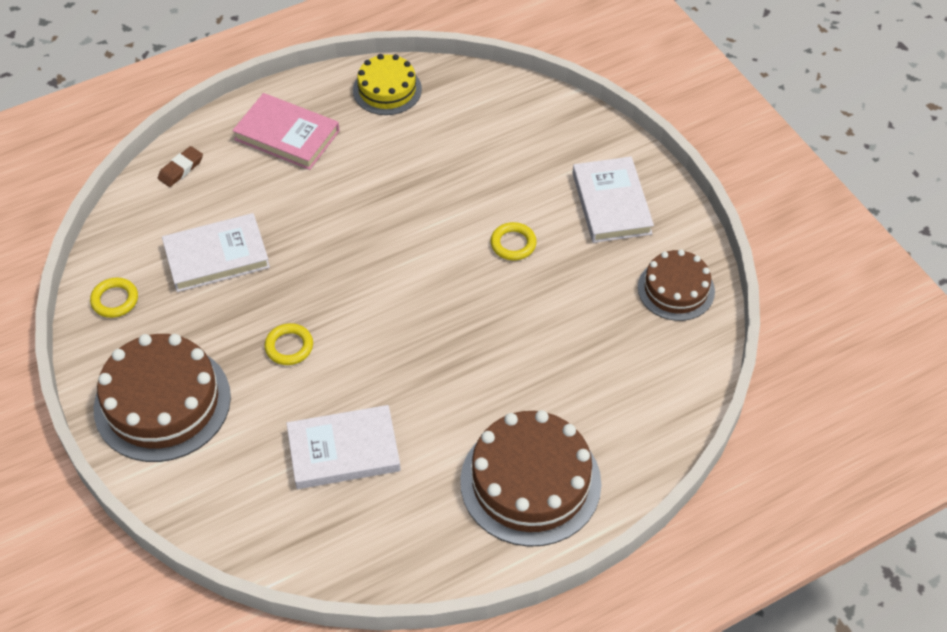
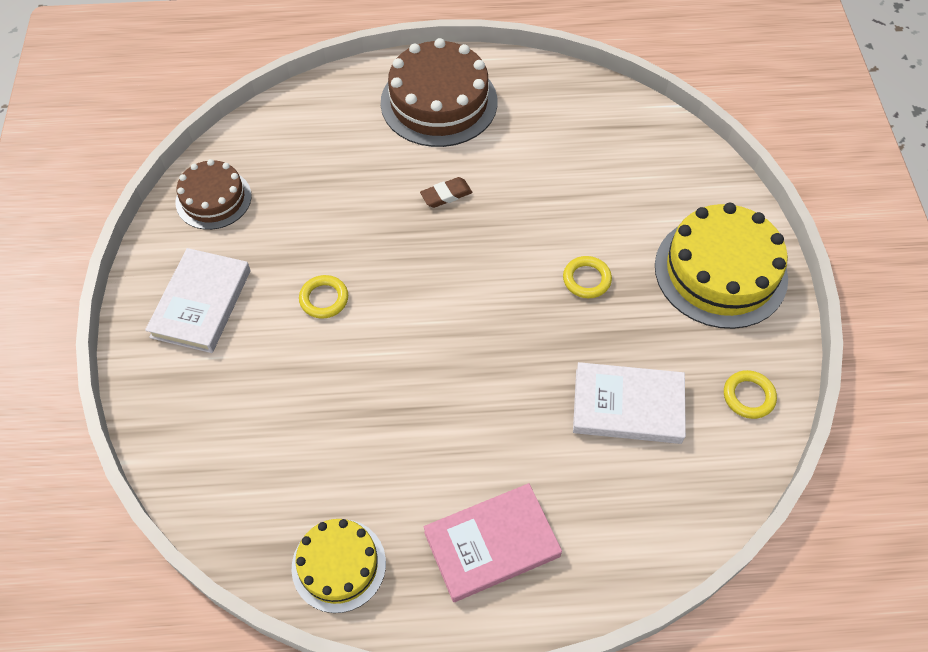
camera: 155 degrees left, 5 degrees up
(162, 402) = (720, 271): brown cake -> yellow cake
(181, 169) = (637, 547): brown eraser -> brown eraser (446, 195)
(287, 135) = (492, 544): pink book -> pink book turned 75 degrees counterclockwise
(343, 451) = (574, 175): white book -> none

